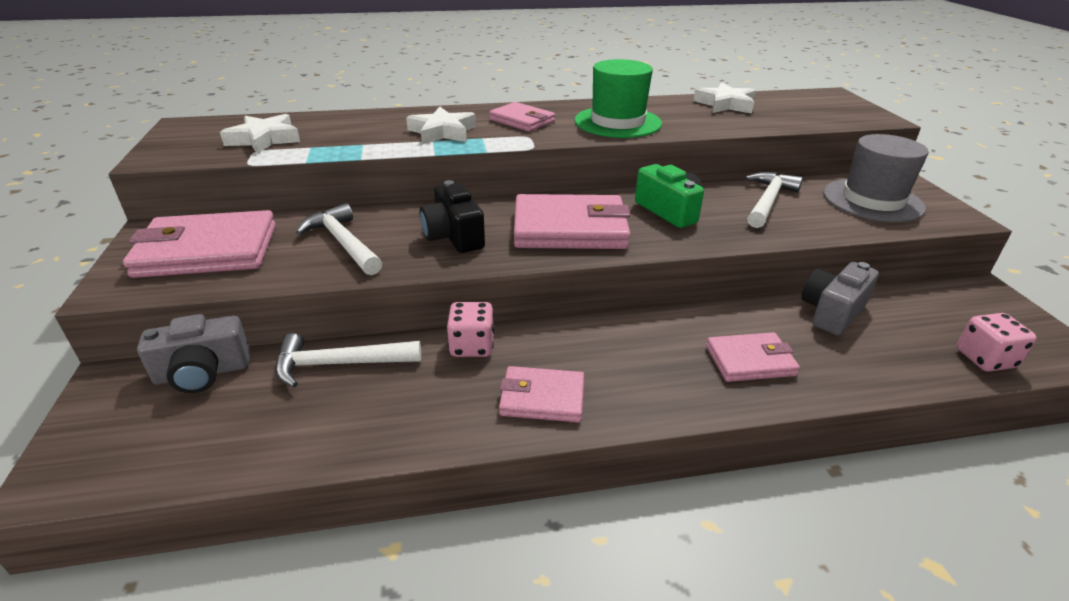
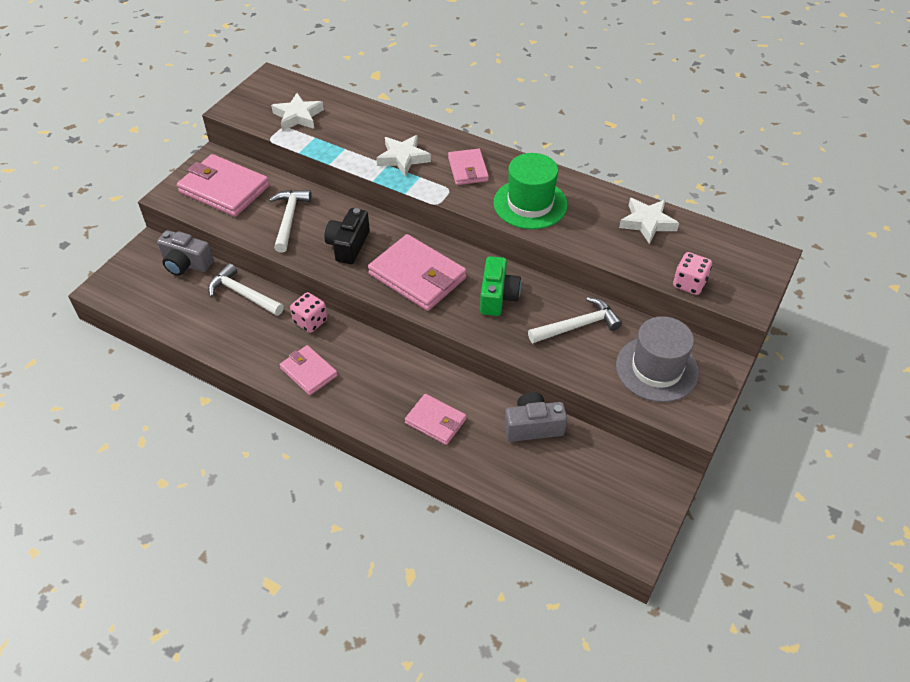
camera: 40 degrees right, 15 degrees up
(985, 359) = (572, 511): pink dice -> pink dice (689, 284)

